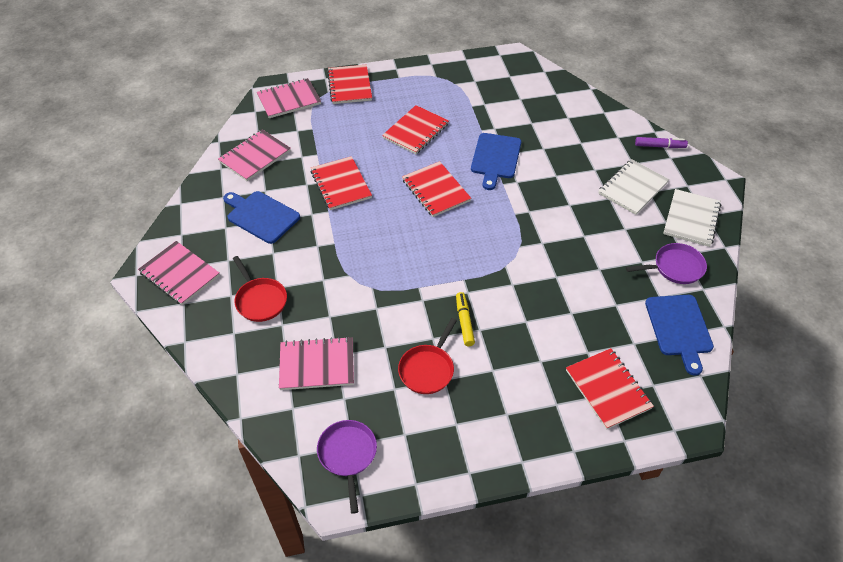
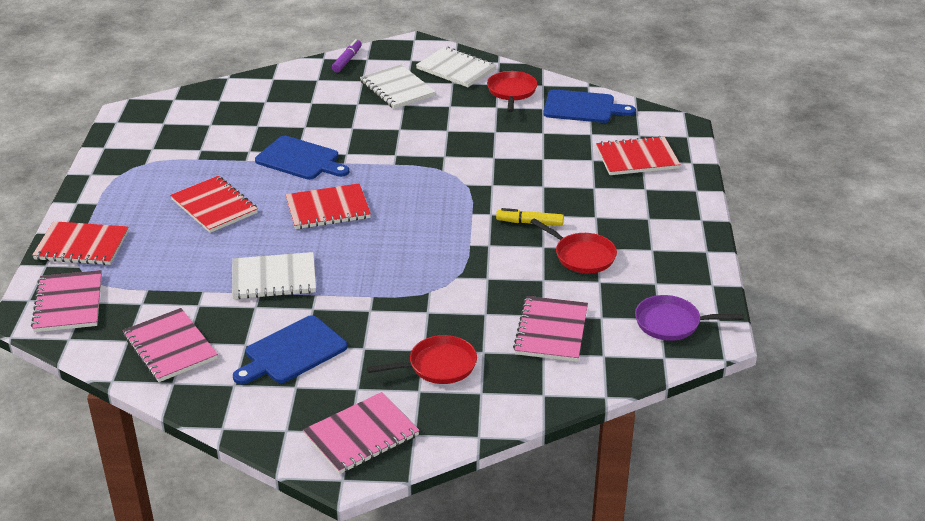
camera: 75 degrees left, 15 degrees down
(341, 184) = (274, 278): red notebook -> white notebook
(675, 267) = (511, 92): purple pan -> red pan

